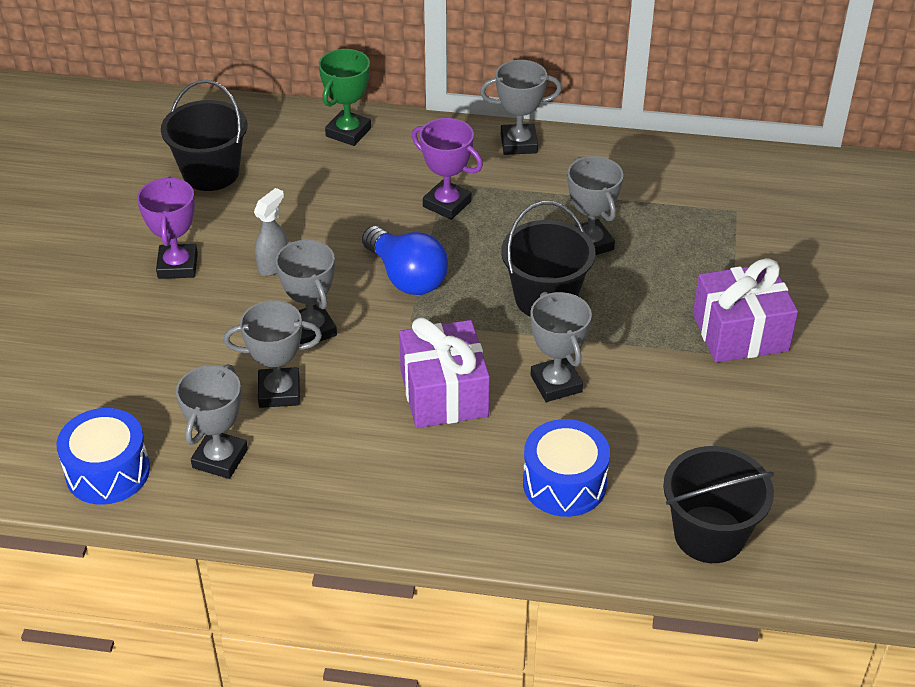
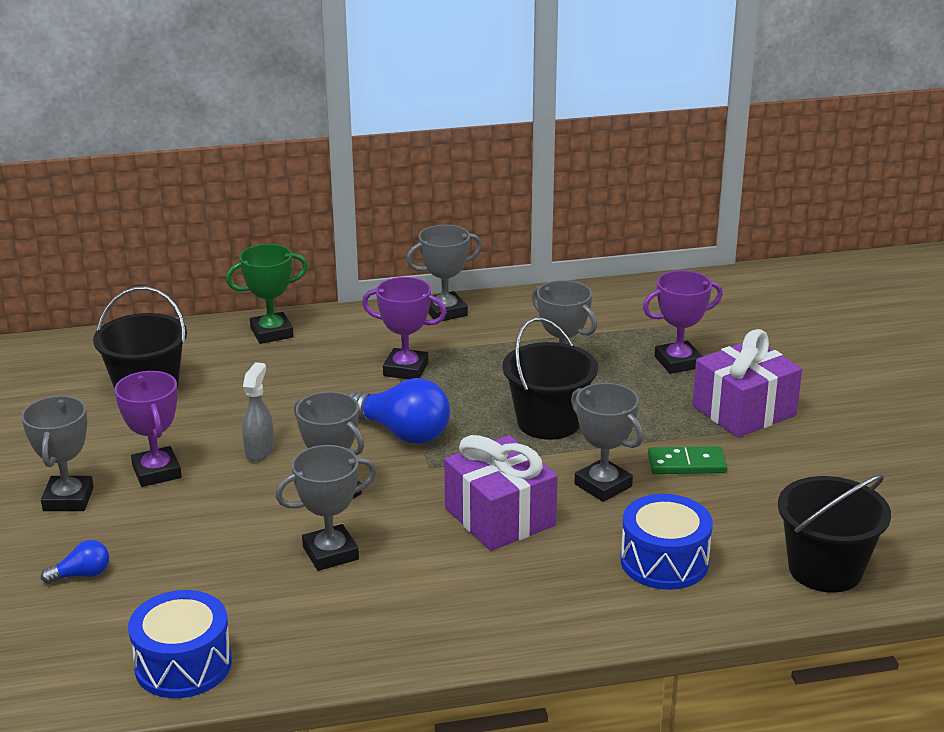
camera: 20 degrees left, 15 degrees down
(70, 358) = (82, 575): none -> blue light bulb
(220, 458) = (302, 624): grey trophy -> grey trophy (68, 499)
(348, 132) = (272, 333): green trophy -> green trophy turned 60 degrees clockwise
(648, 380) = (686, 464): none -> green domino
(709, 258) = (678, 362): none -> purple trophy

